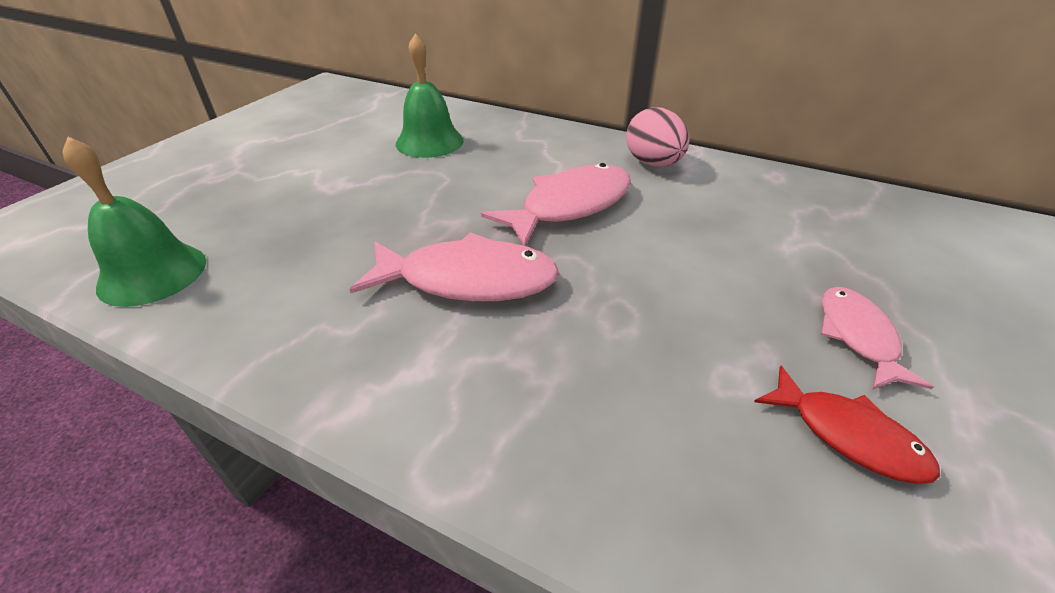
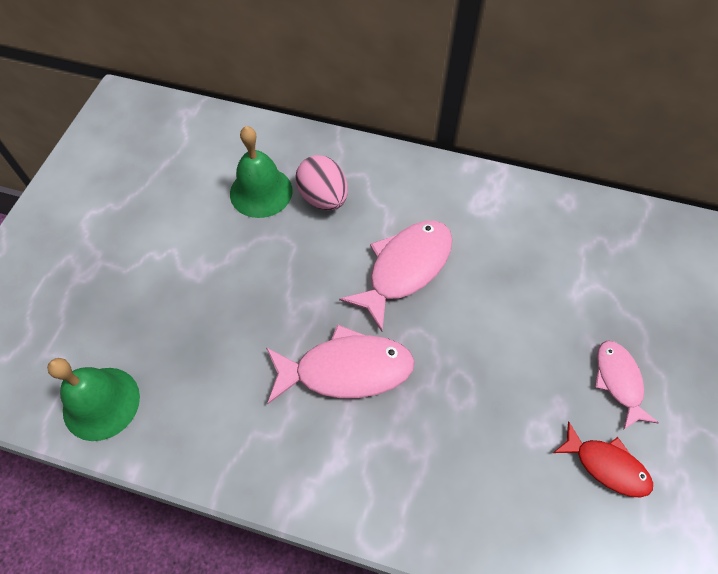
camera: 10 degrees left, 20 degrees up
(653, 163) = (466, 198): pink egg -> pink egg (323, 198)

